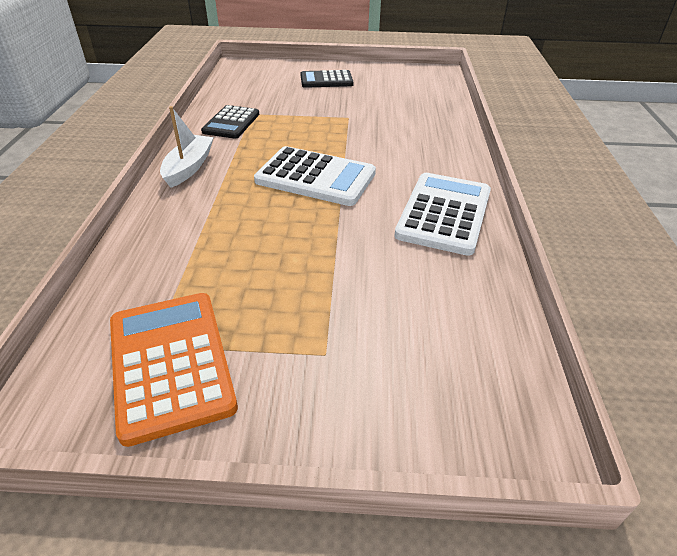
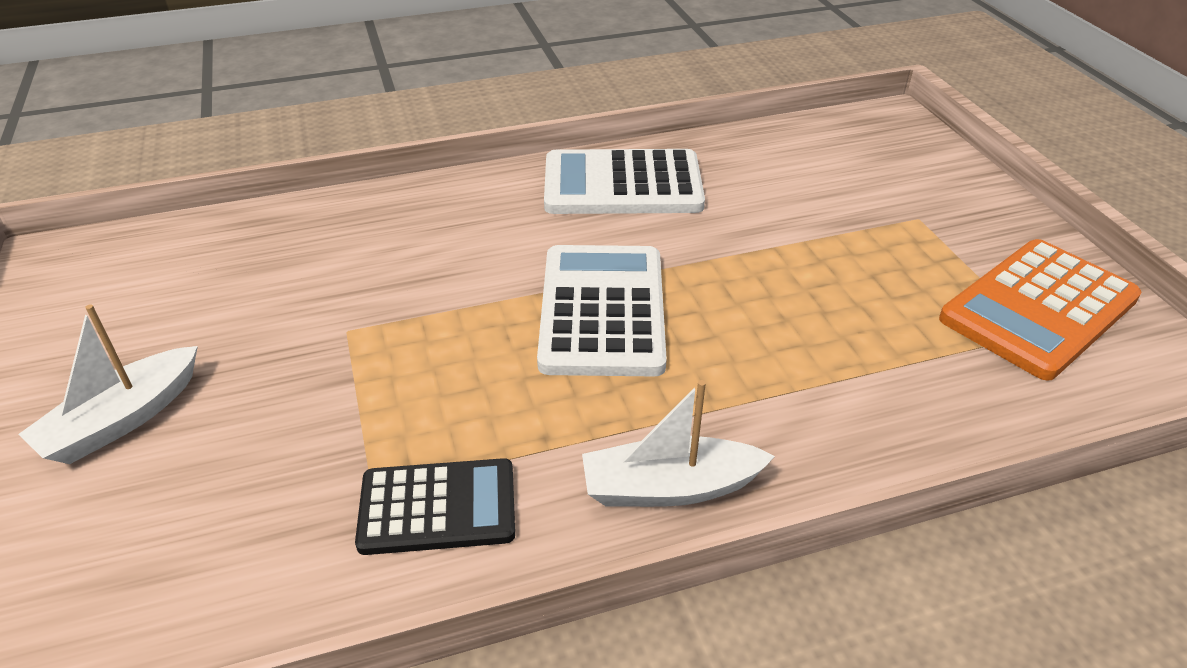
camera: 110 degrees left, 0 degrees up
(326, 80) = (122, 420): black calculator -> white boat

